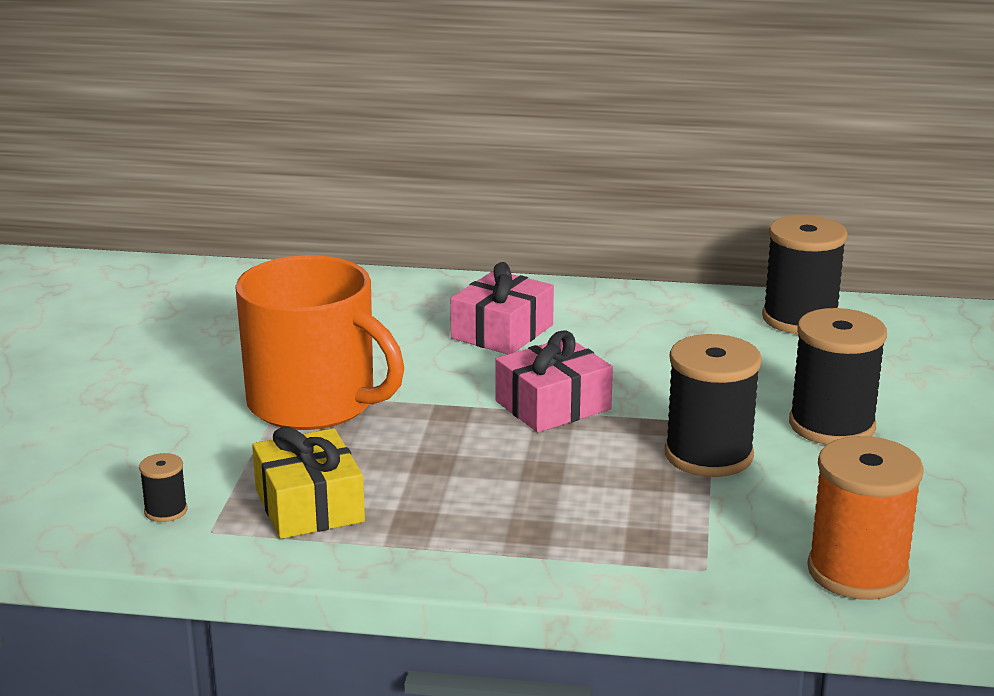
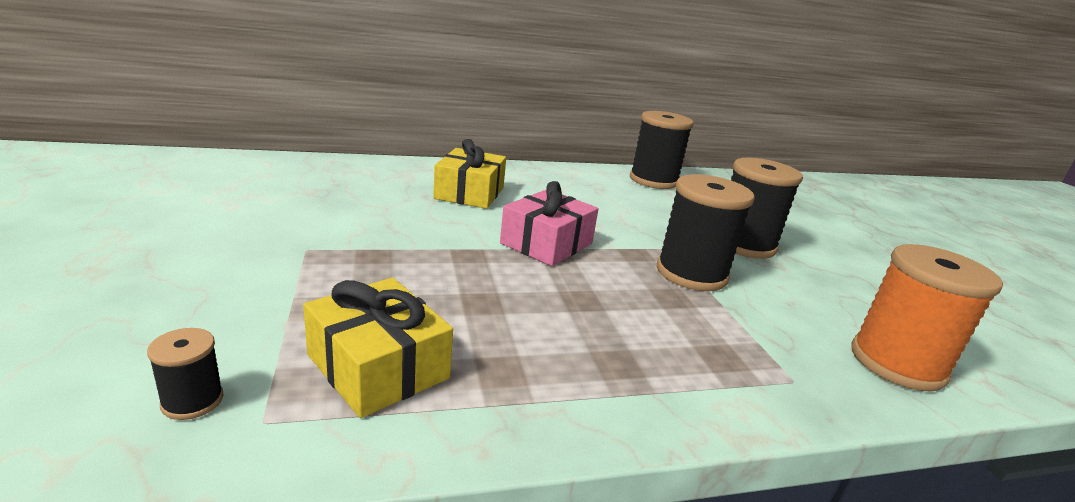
camera: 25 degrees left, 0 degrees up
(314, 403) = (339, 256): orange mug -> none
(502, 332) = (469, 193): pink gift -> yellow gift

